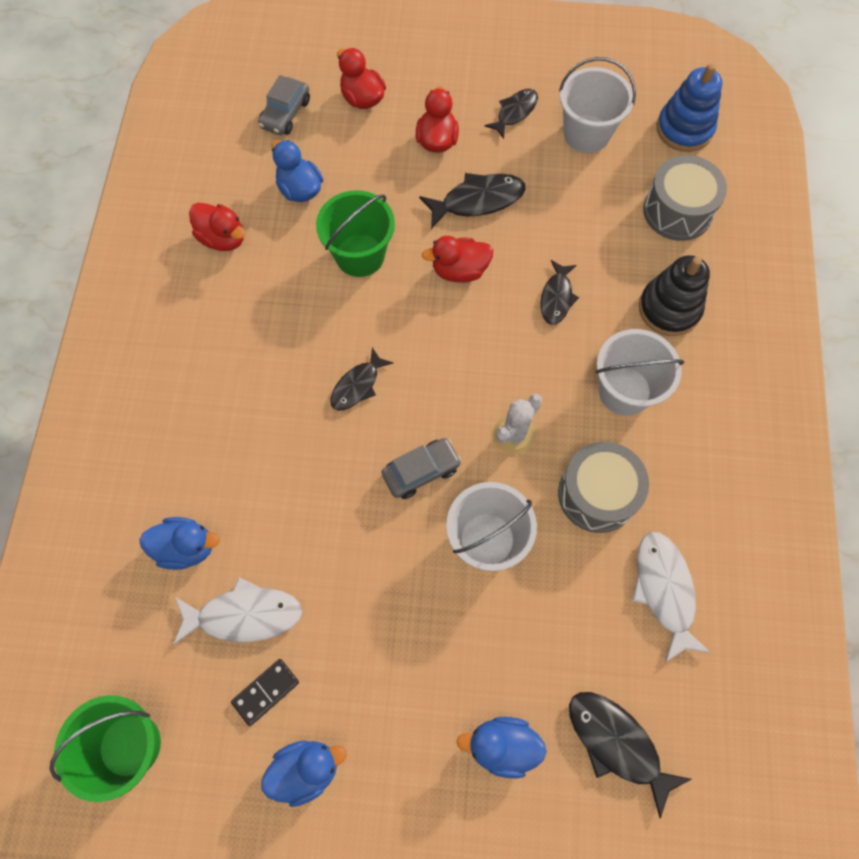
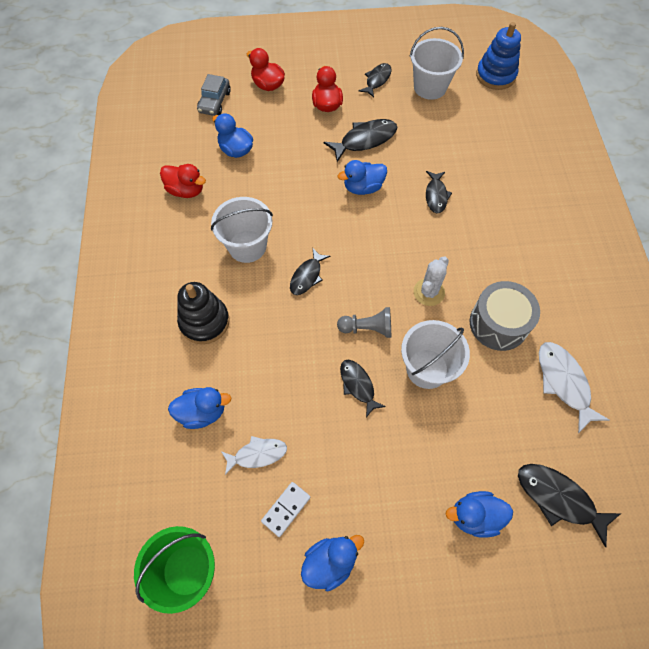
camera: 10 degrees left, 5 degrees down
(244, 615) = (257, 454): white fish -> white fish, size x0.66
(266, 692) = (286, 509): black domino -> white domino
(360, 255) = (289, 187): green bucket -> none
(391, 547) = (358, 385): none -> black fish
(421, 471) = (367, 328): grey car -> grey pawn
(459, 270) = (363, 187): red duck -> blue duck
(624, 391) = (499, 250): white bucket -> white bucket (247, 246)
(669, 309) = (516, 191): black stacking toy -> black stacking toy (204, 321)
(677, 211) = (505, 128): grey drum -> none

